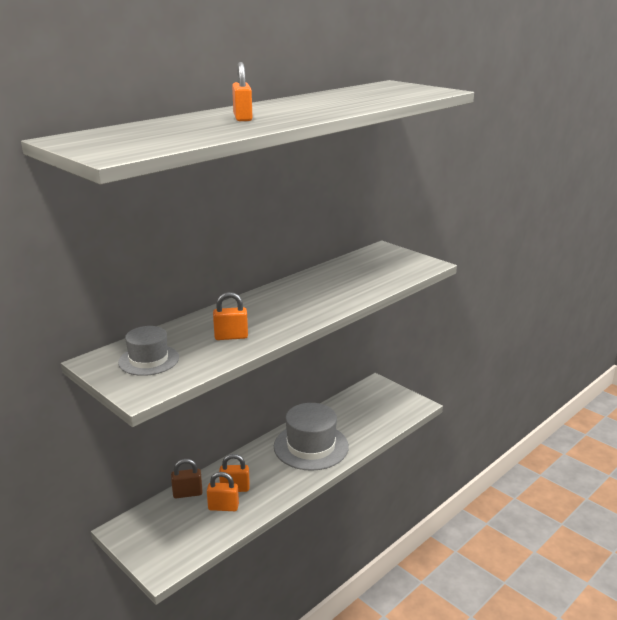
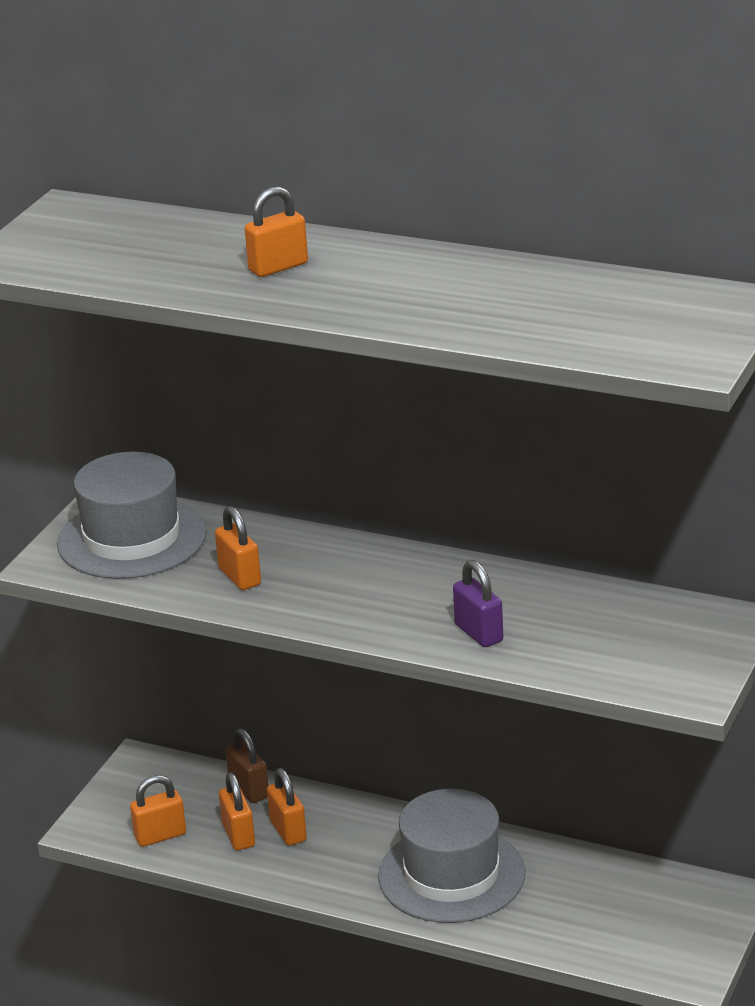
camera: 70 degrees right, 5 degrees up
(148, 360) = (132, 538): grey hat -> grey hat, size x1.67
(197, 538) = (160, 836): none -> orange padlock
(347, 292) = (479, 633): none -> purple padlock

